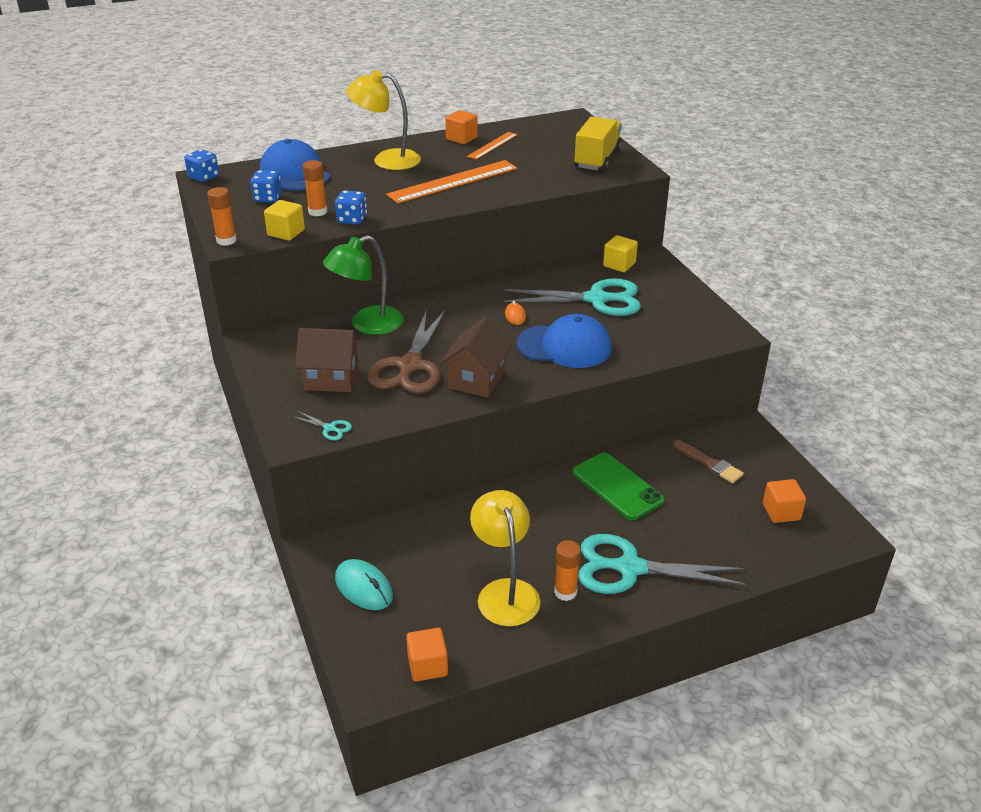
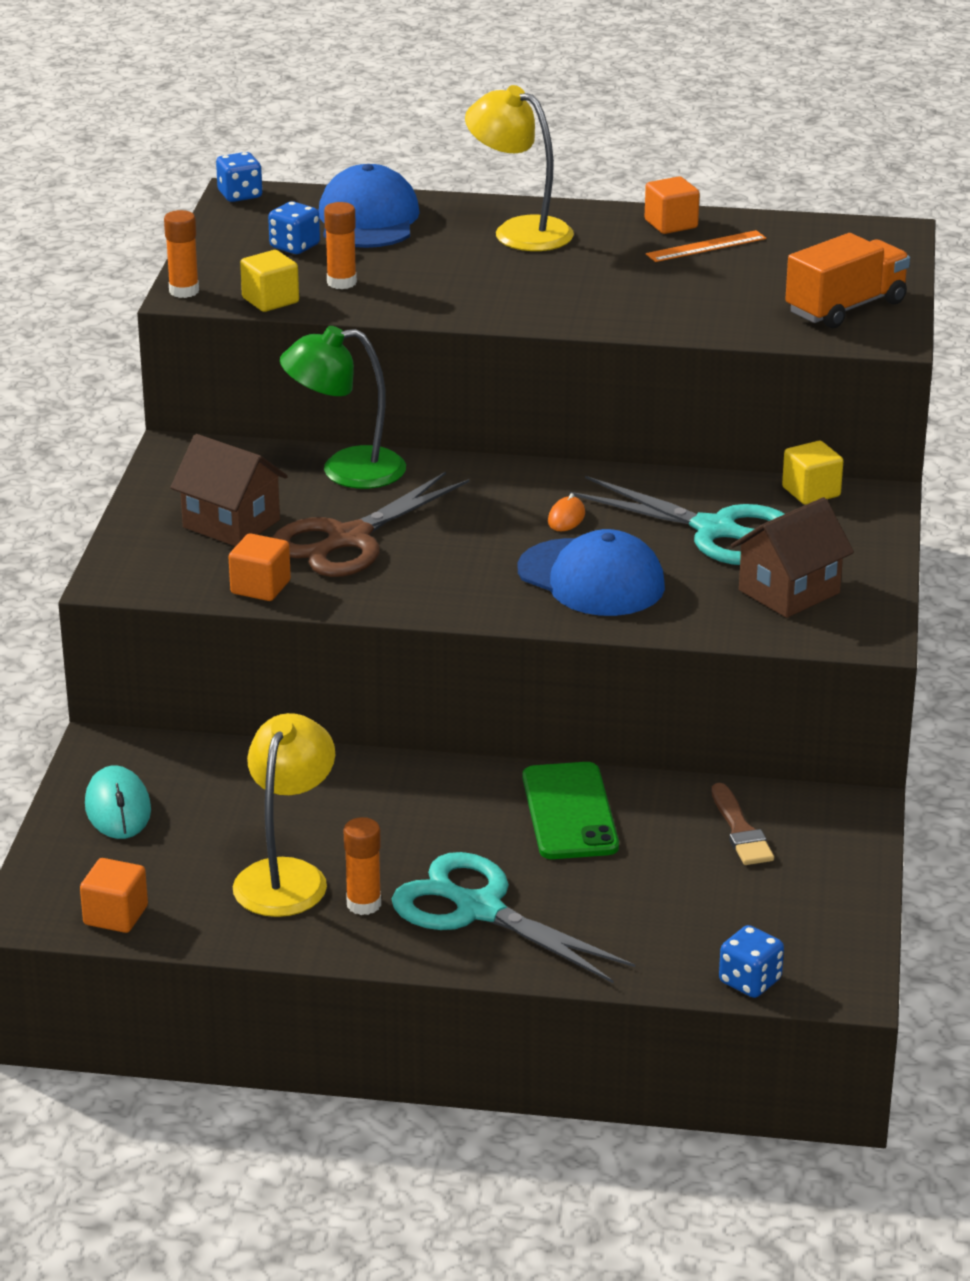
camera: 30 degrees right, 5 degrees down
(330, 428) = (171, 582): turquoise scissors -> none
(352, 219) = (376, 305): blue dice -> blue dice (750, 981)
(453, 181) = (580, 287): orange ruler -> none
(476, 380) = (419, 583): brown house -> brown house (789, 592)
(597, 159) = (845, 308): yellow truck -> orange truck
(781, 512) = (776, 924): orange cube -> orange cube (260, 587)

